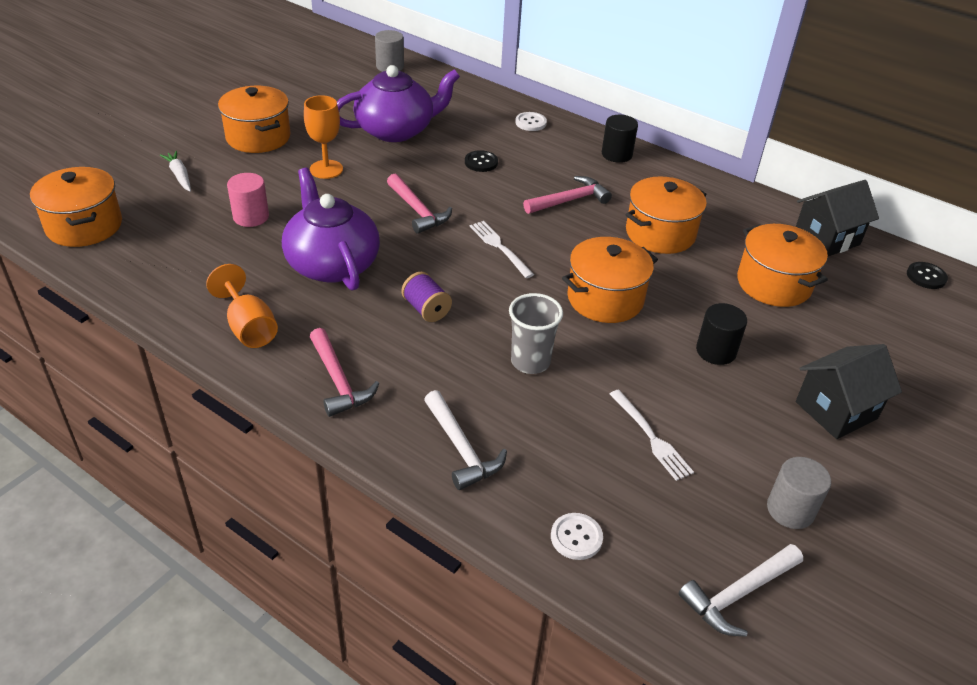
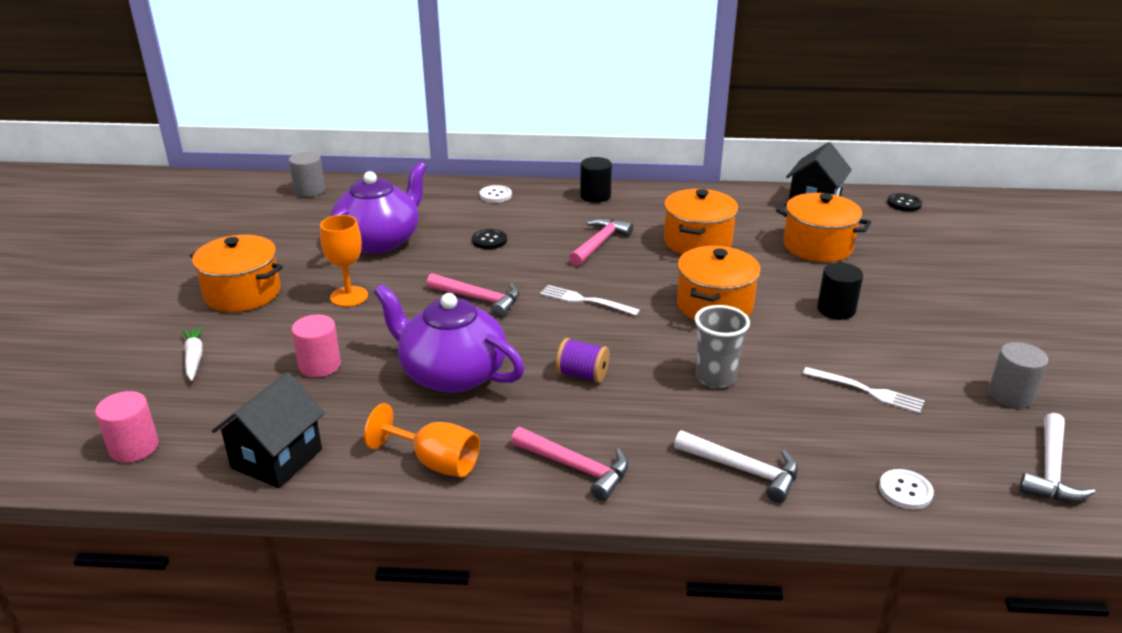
camera: 30 degrees left, 10 degrees down
(84, 226) = (134, 447): orange pot -> pink cylinder
(180, 176) = (194, 358): white carrot -> white carrot turned 45 degrees clockwise
(836, 410) = (957, 314): black house -> black house (277, 459)

